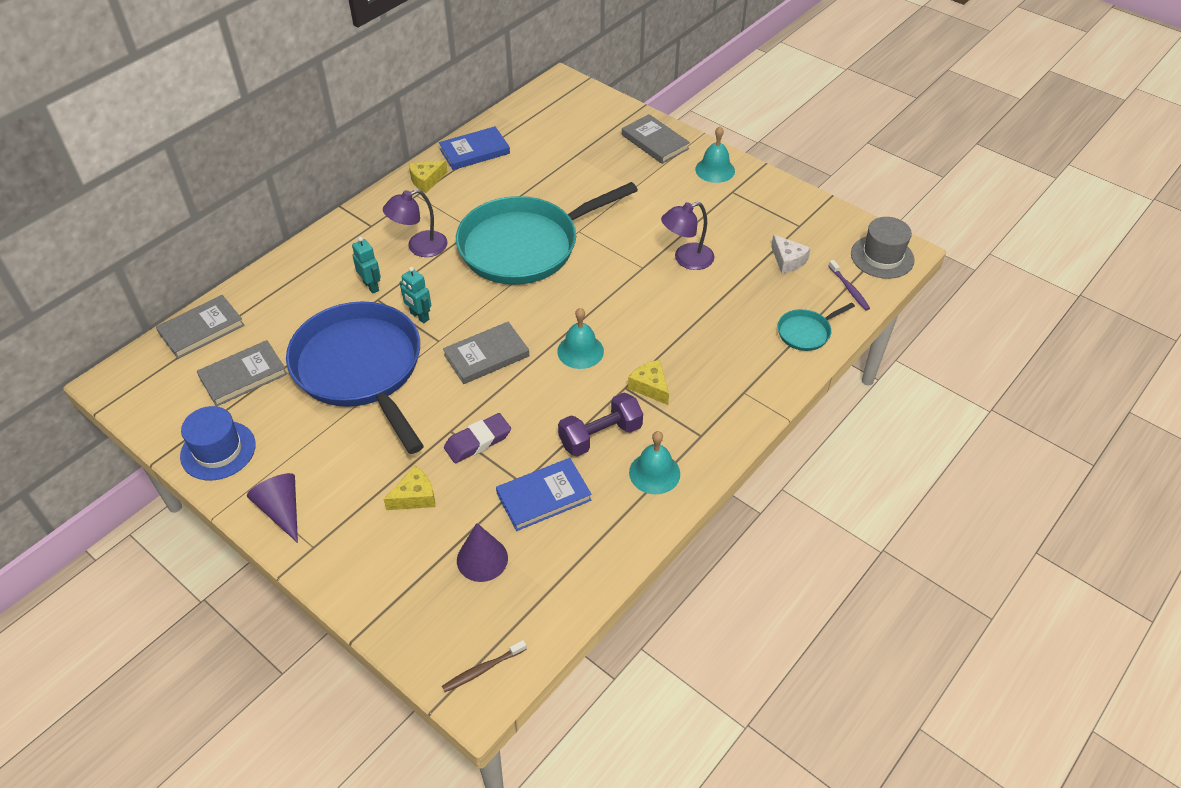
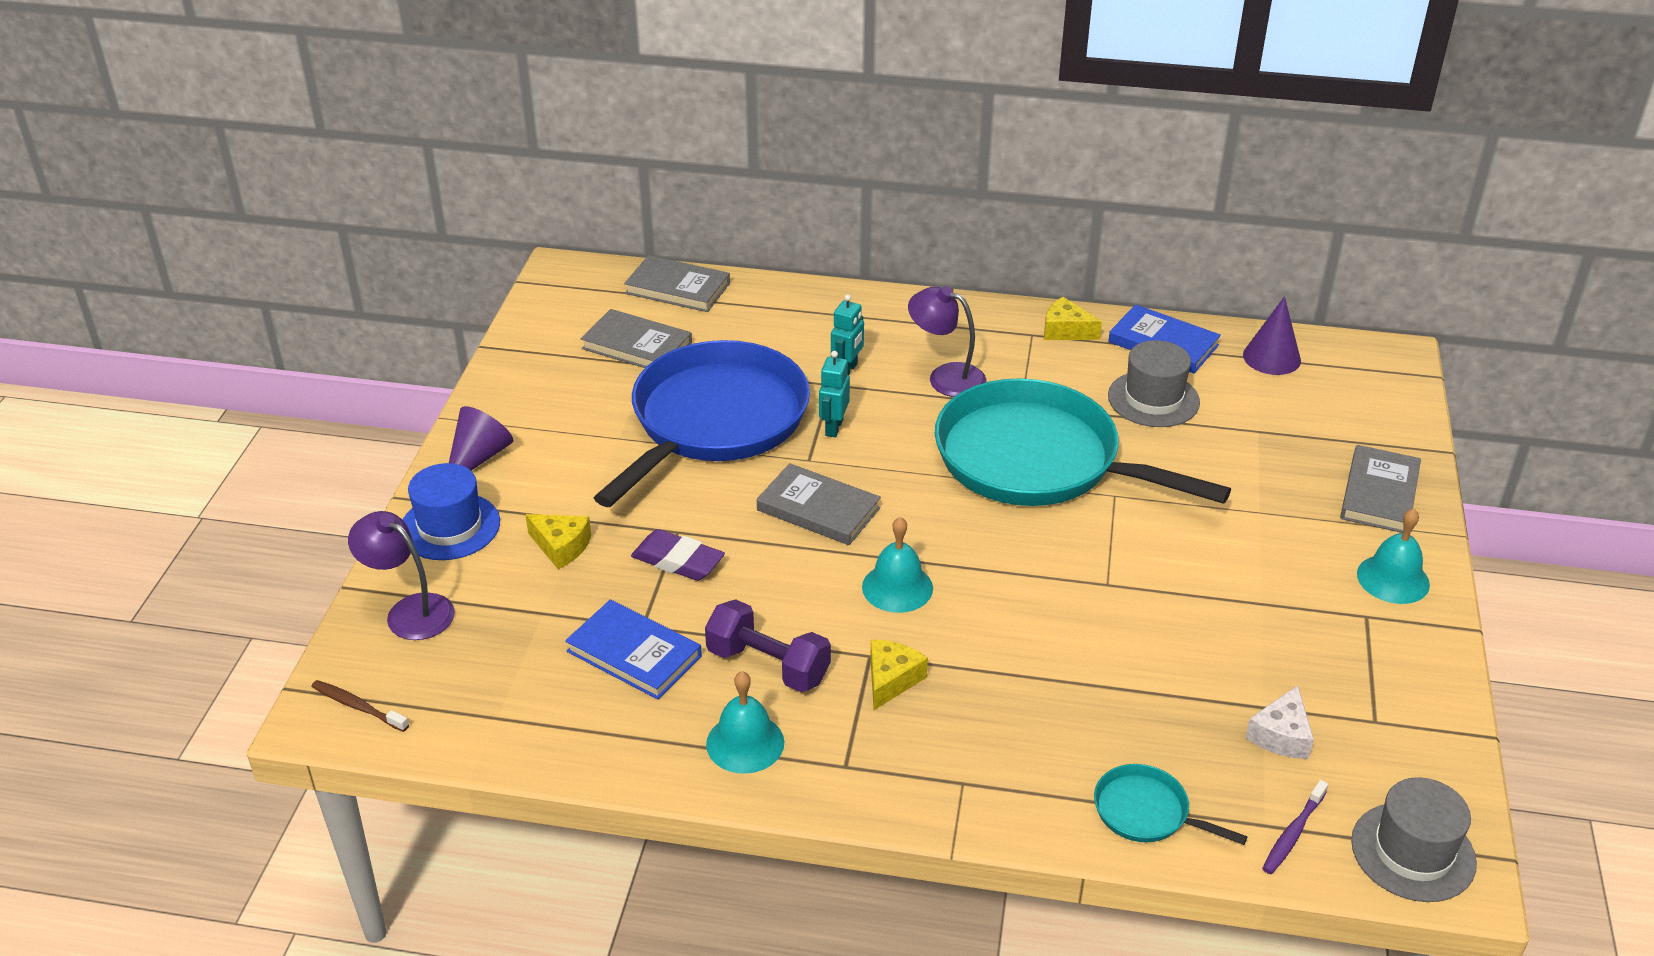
camera: 60 degrees right, 10 degrees down
(218, 450) = (525, 378): blue hat -> blue hat (450, 526)
(482, 559) = (508, 640): purple cone -> purple cone (1271, 357)
(516, 178) = (1153, 399): none -> grey hat
(686, 259) = (1168, 622): purple lamp -> purple lamp (410, 611)

